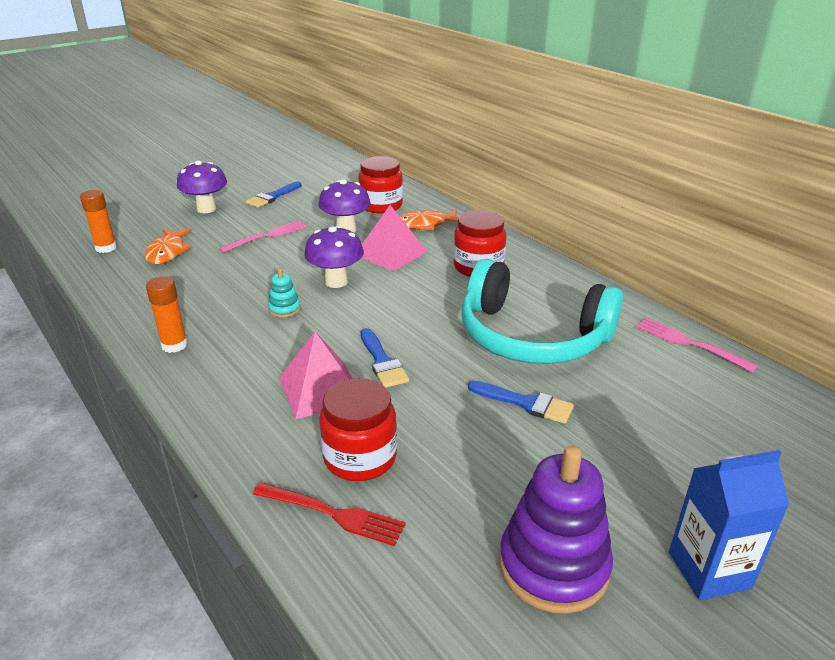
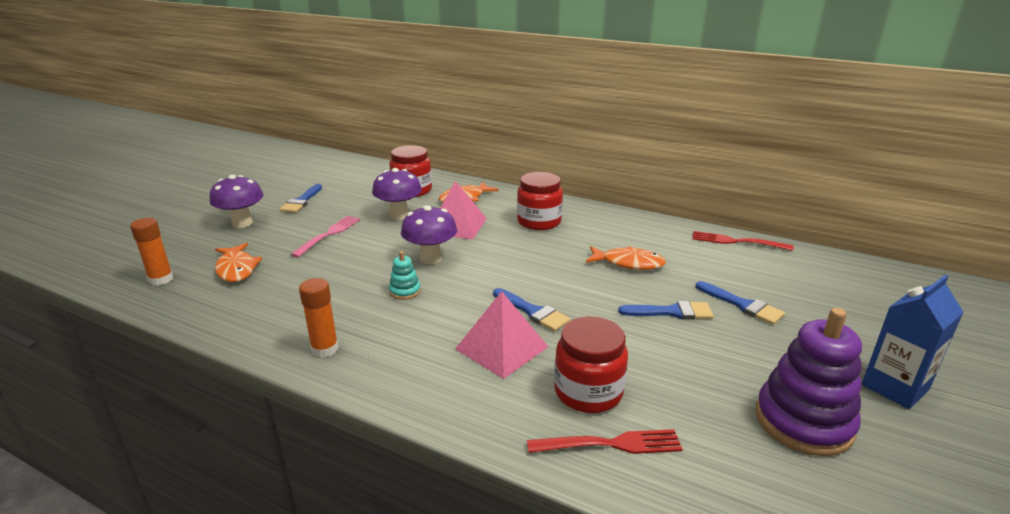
camera: 25 degrees left, 5 degrees down
(531, 337) = (628, 263): turquoise headphones -> orange fish
(617, 419) = (742, 305): none -> blue brush
(689, 343) = (737, 241): pink fork -> red fork

